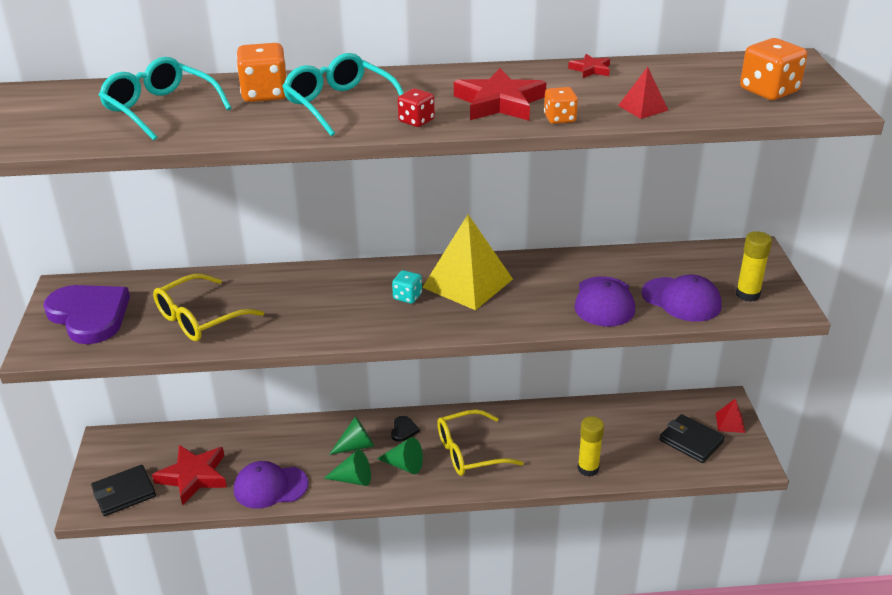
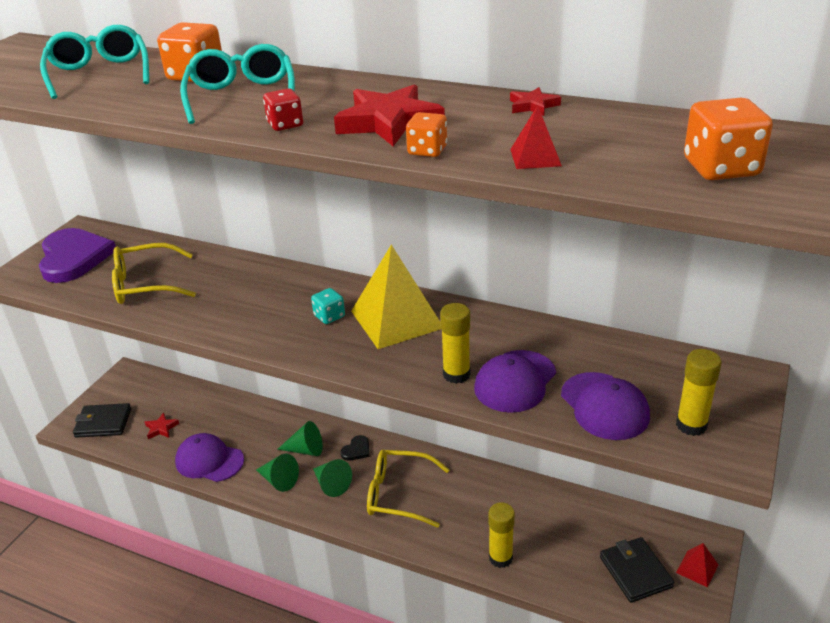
camera: 30 degrees right, 0 degrees up
(194, 476) = (161, 428): red star -> red star, size x0.49
(556, 310) = (456, 374): none -> yellow glue stick

